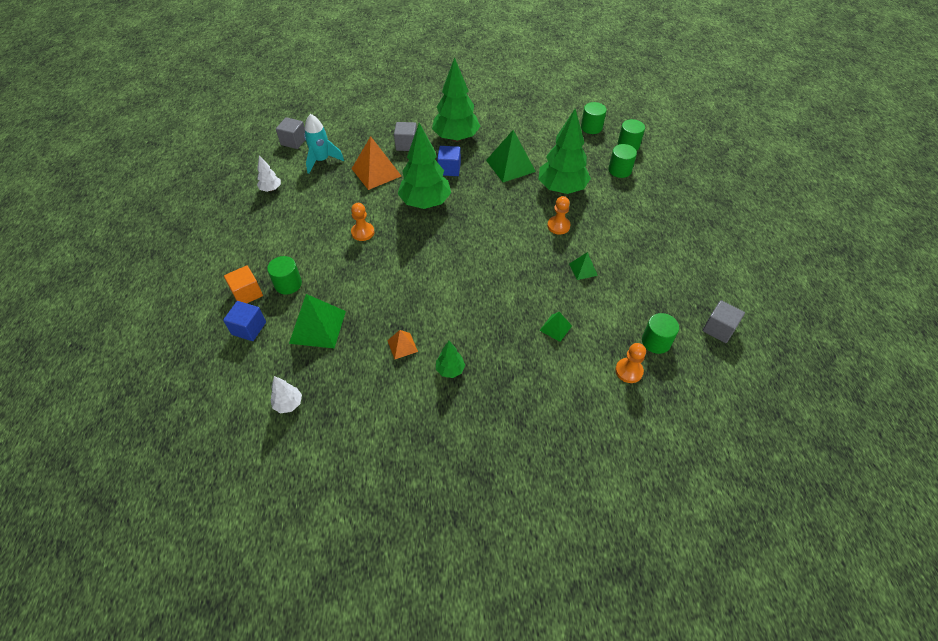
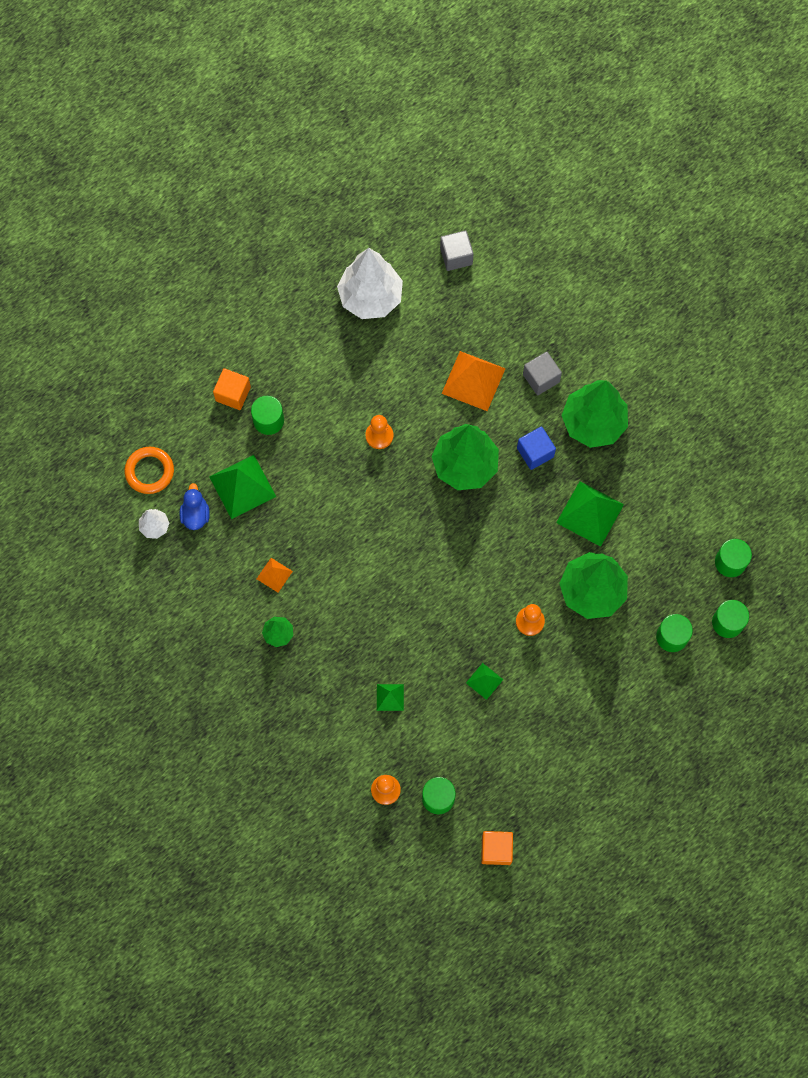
camera: 55 degrees right, 20 degrees up
(243, 380) = (149, 471): none -> orange ring
(249, 328) = (199, 429): blue cube -> none
(271, 189) = (370, 297): white tree -> white tree, size x2.18
(308, 369) = (195, 514): none -> blue duck
(322, 160) = (449, 311): turquoise rocket -> none
(718, 329) = (496, 849): grey cube -> orange cube

